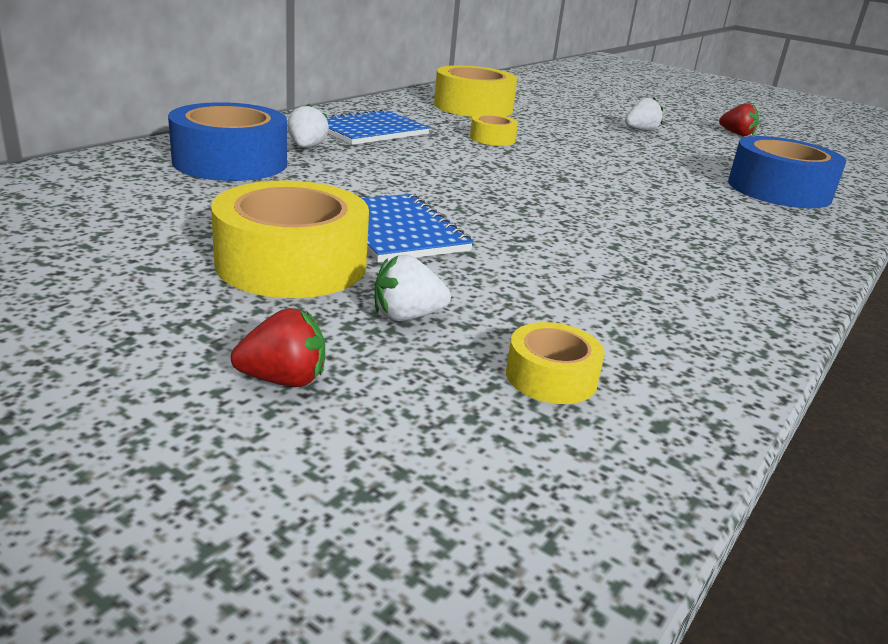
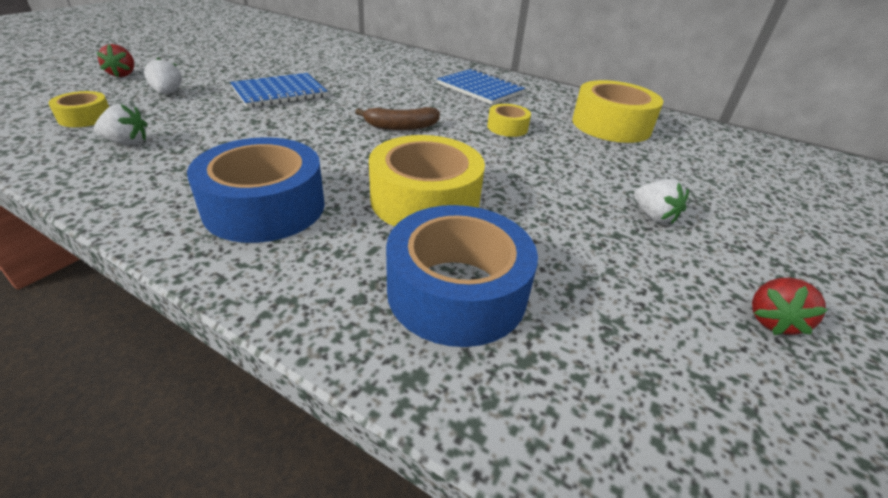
camera: 85 degrees right, 10 degrees up
(230, 162) = (380, 60): blue tape -> blue tape (265, 207)
(291, 263) = (235, 74): yellow tape -> yellow tape (425, 200)
(306, 147) = (423, 74): white strawberry -> white strawberry (127, 142)
(507, 176) = (401, 127): none -> brown banana

